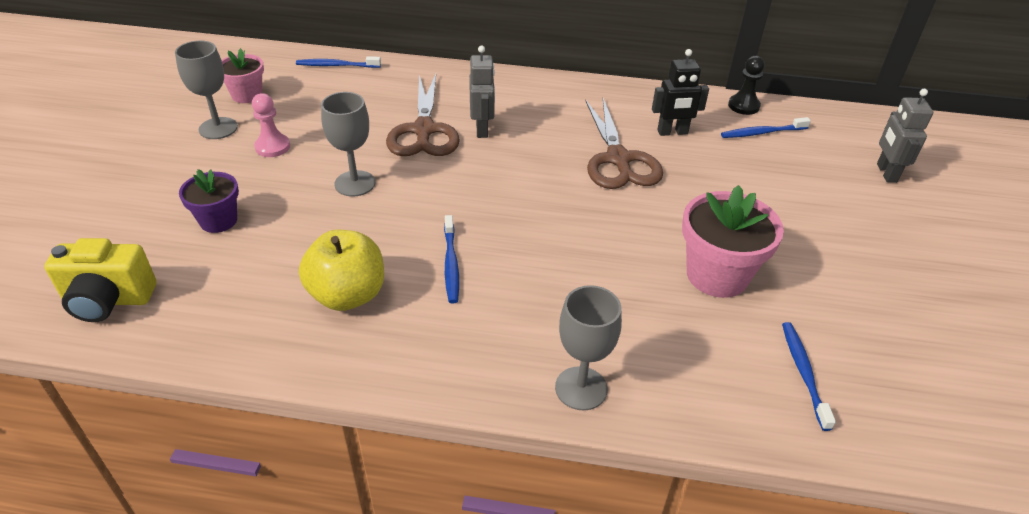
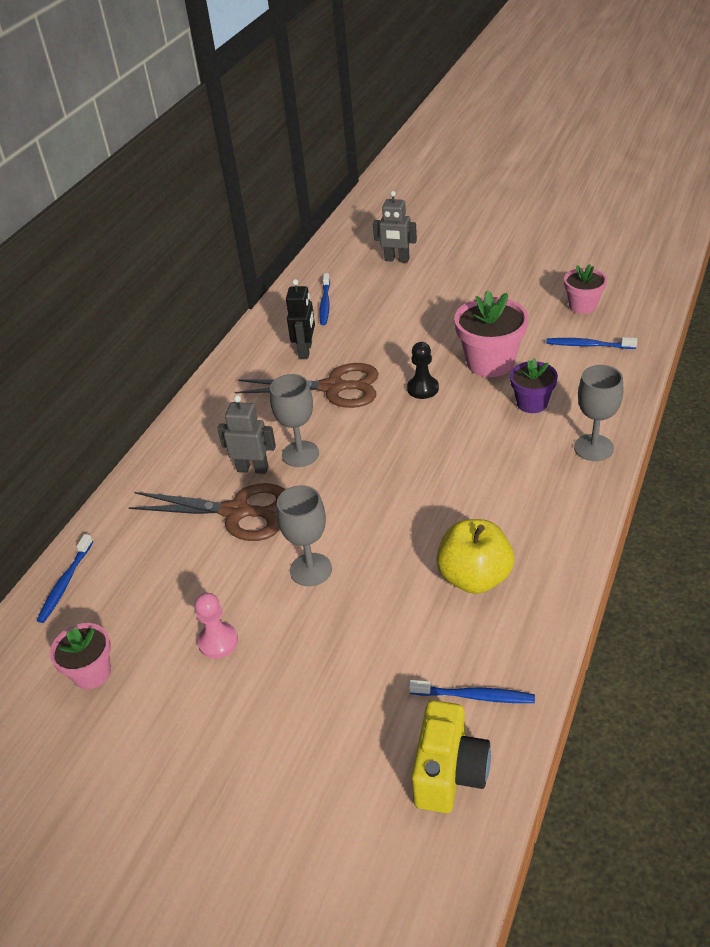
camera: 70 degrees left, 0 degrees up
(218, 128) = (156, 698): grey goblet -> grey goblet (300, 454)
(218, 221) = (340, 684): purple flower pot -> purple flower pot (532, 403)
(451, 264) = (448, 506): blue toothbrush -> blue toothbrush (475, 696)
(743, 106) = (283, 305): black pawn -> black pawn (423, 388)
(898, 362) = (582, 306): none -> pink flower pot

